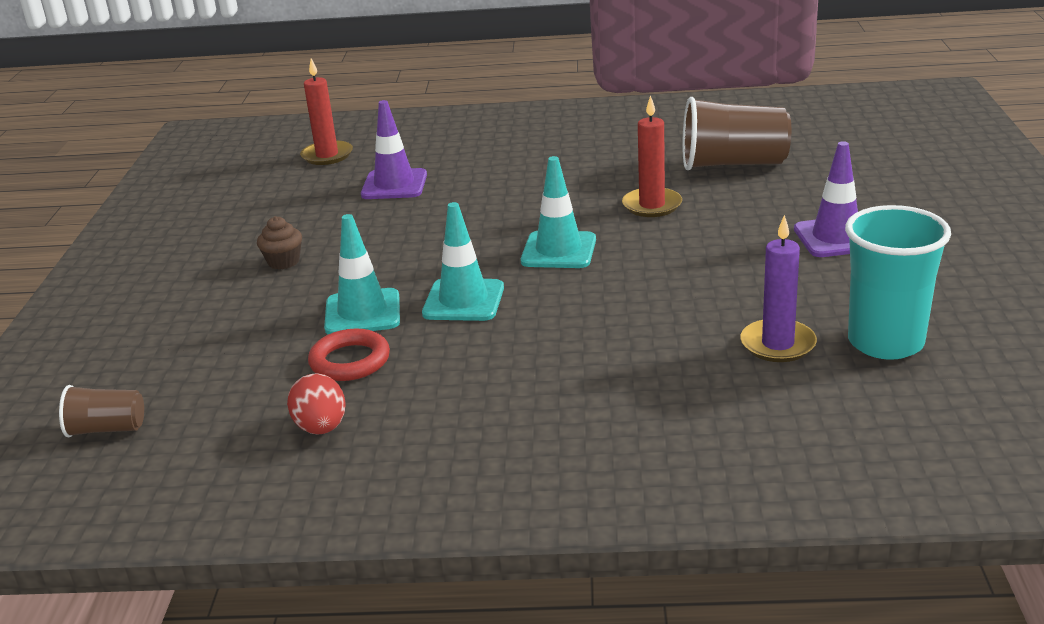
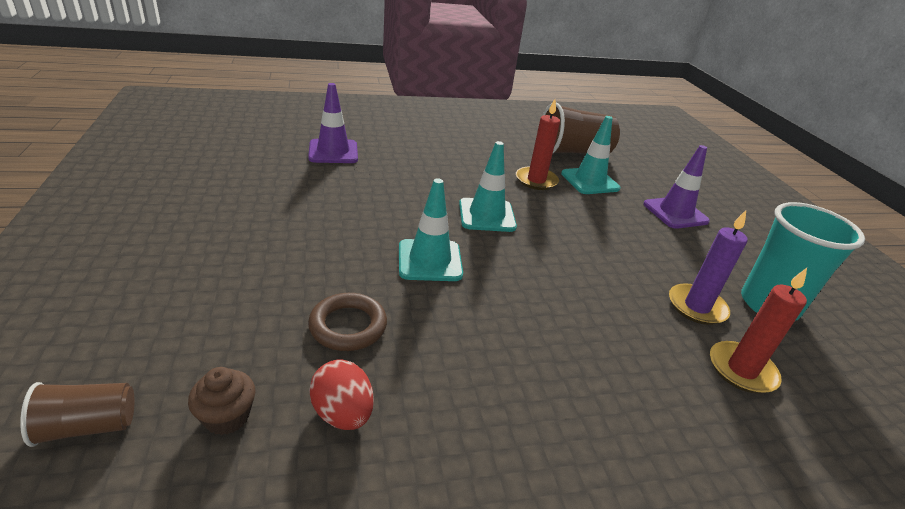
camera: 20 degrees left, 5 degrees up
(283, 262) = (255, 217): brown cupcake -> brown cupcake (227, 417)
(327, 155) = (270, 124): red candle -> red candle (741, 370)
(350, 361) = (348, 326): red ring -> brown ring
(362, 313) = (344, 271): turquoise traffic cone -> turquoise traffic cone (590, 181)

